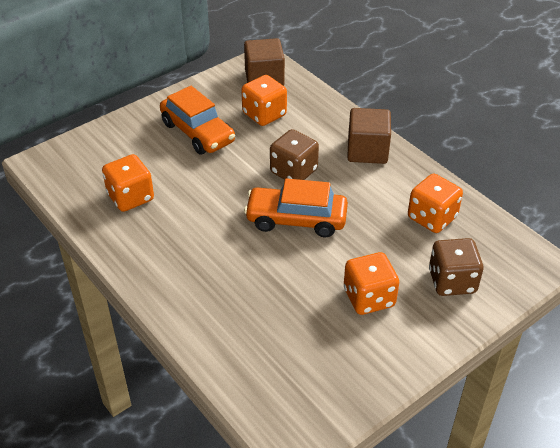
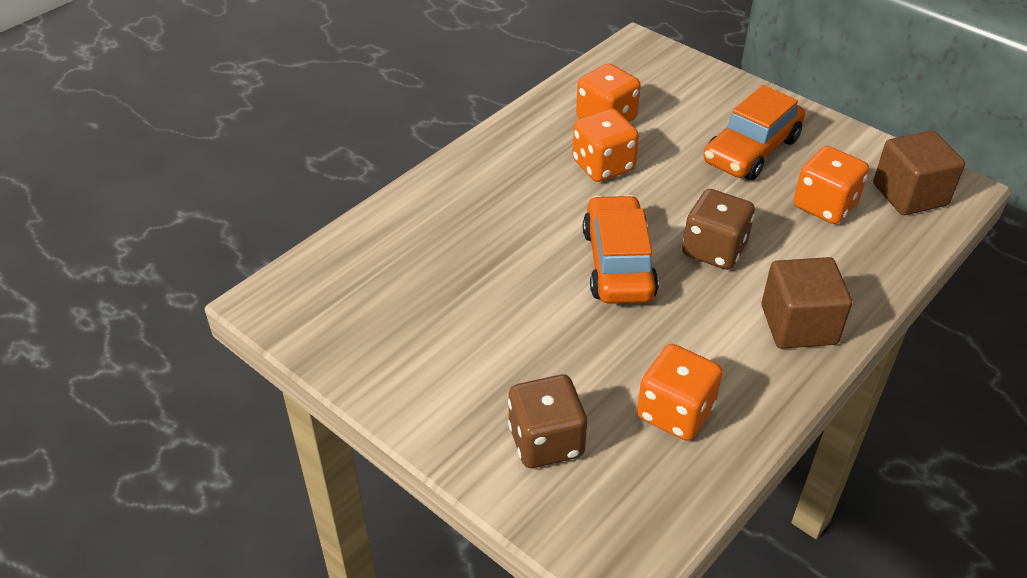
camera: 80 degrees right, 0 degrees up
(369, 298) = (493, 349): orange dice -> orange dice (603, 166)

